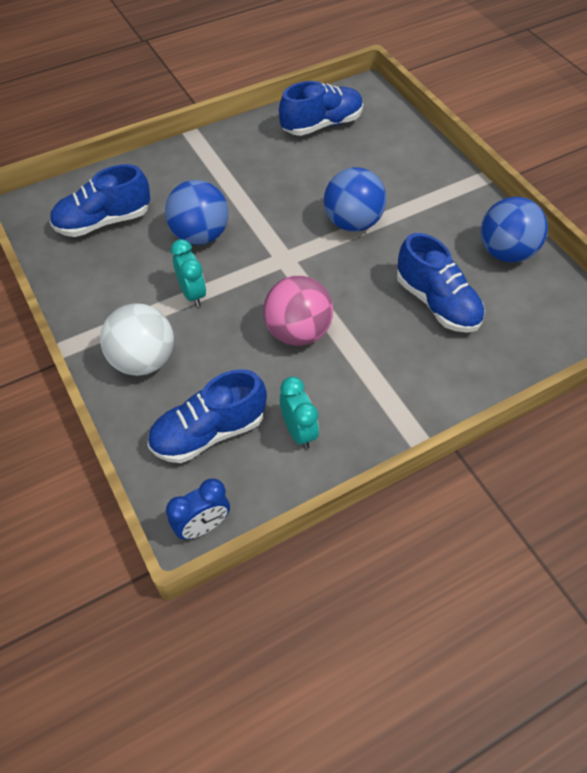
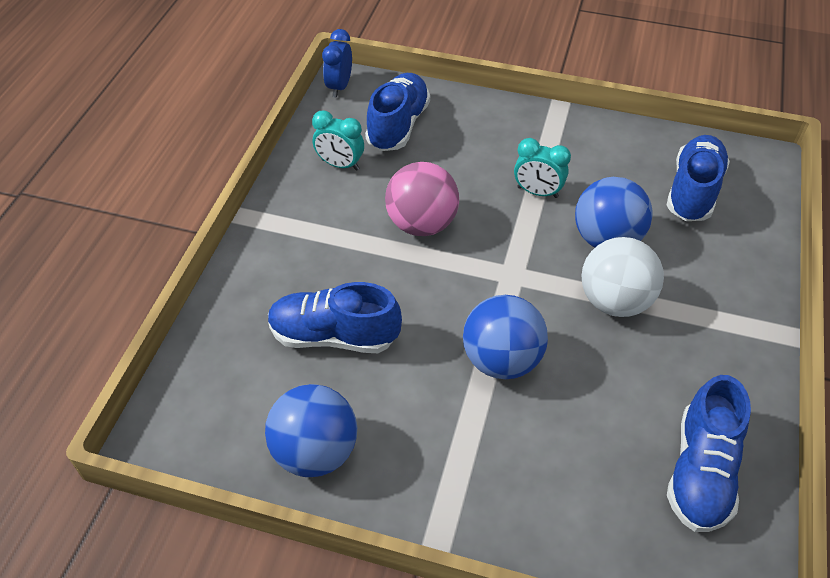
camera: 135 degrees right, 5 degrees down
(143, 360) = (500, 131): white ball -> white ball (614, 301)

